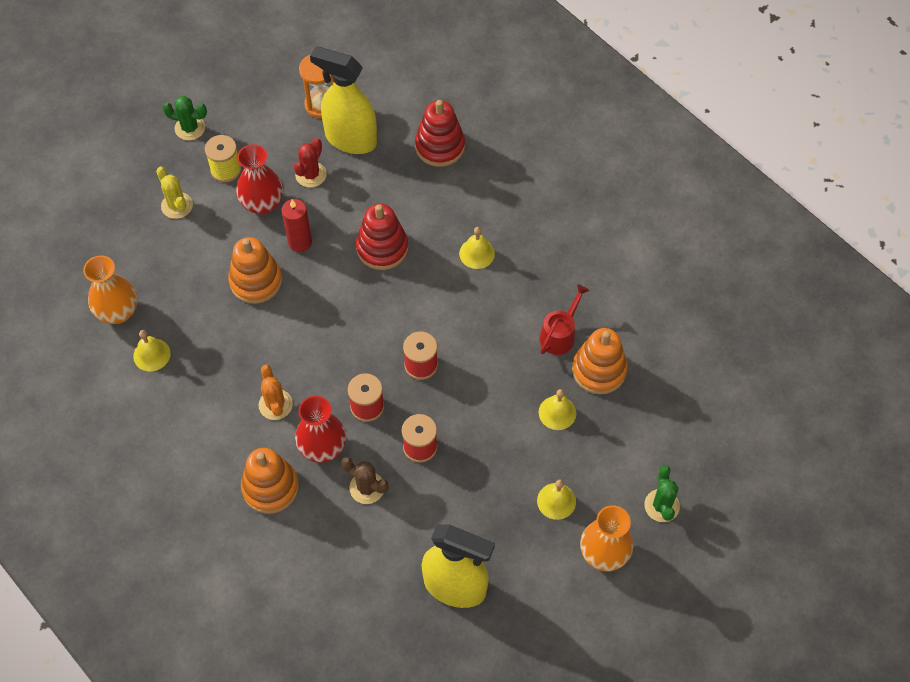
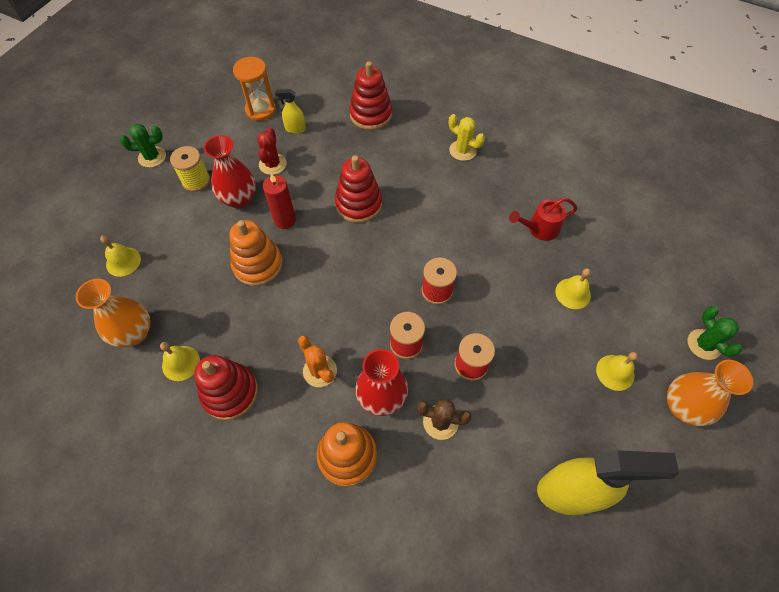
camera: 20 degrees left, 0 degrees up
(177, 205) = (161, 222): yellow cactus -> yellow cactus (462, 150)
(187, 397) = (230, 392): none -> red stacking toy
(350, 139) = (295, 129): yellow spray bottle -> yellow spray bottle, size x0.44
(477, 253) = (439, 185): yellow bell -> yellow bell (123, 261)
(559, 335) = (539, 228): red watering can -> red watering can turned 120 degrees counterclockwise
(599, 370) = (587, 247): orange stacking toy -> none

